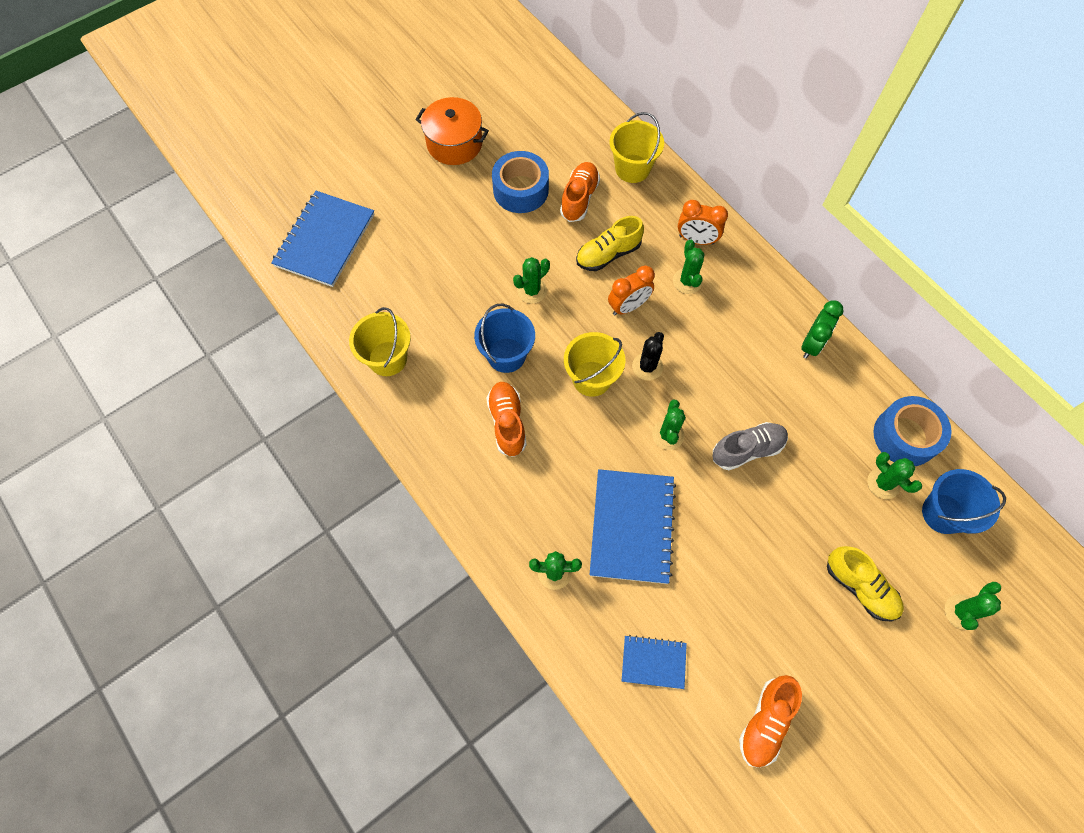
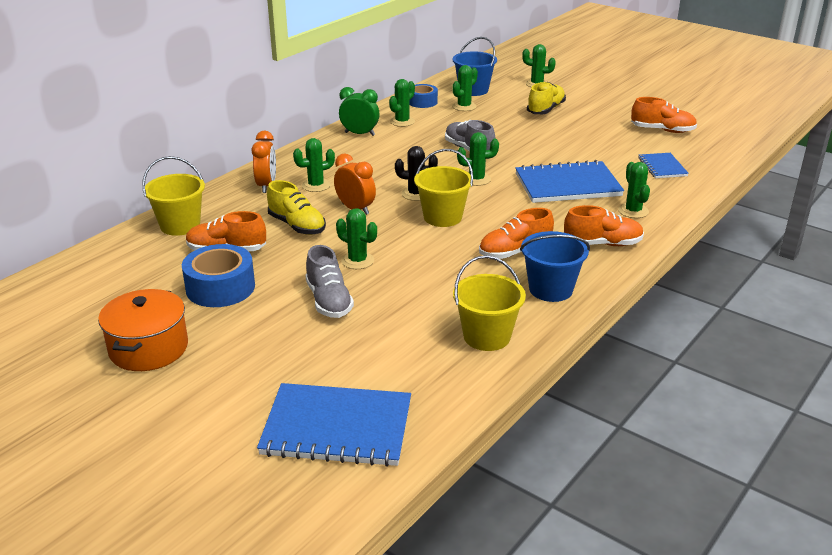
camera: 105 degrees left, 35 degrees down
(476, 259) = (329, 301): none -> grey shoe
(497, 509) = (602, 244): none -> orange shoe
(506, 355) = (442, 264): blue bucket -> blue bucket (550, 289)
(842, 397) = (402, 122): none -> green cactus
(905, 436) = (422, 102): blue tape -> blue tape, size x0.63

